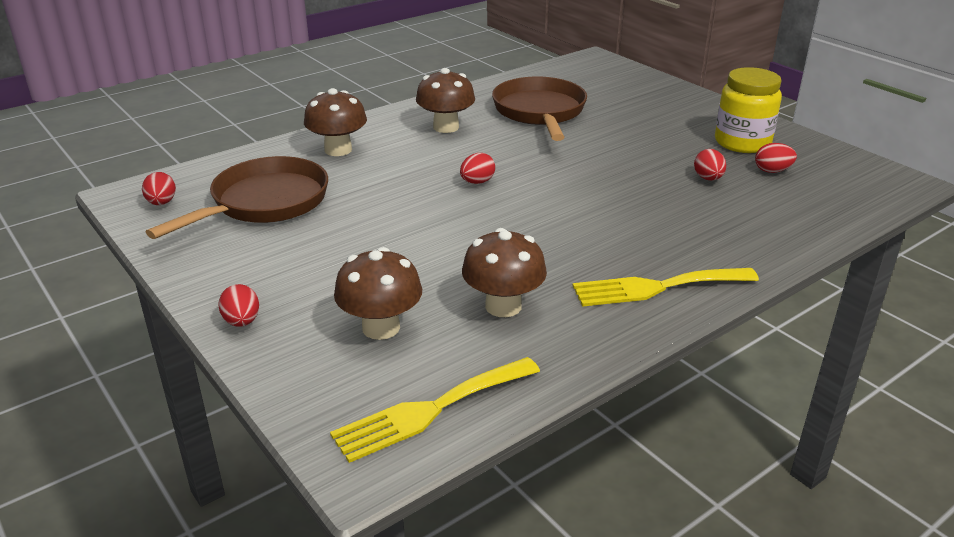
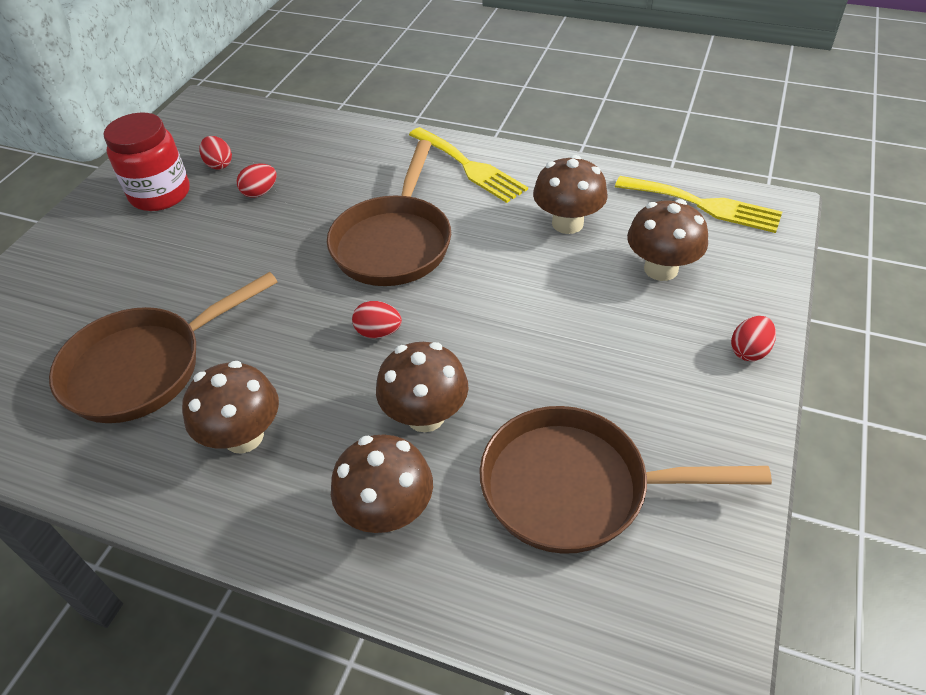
camera: 120 degrees left, 15 degrees up
(161, 203) = (675, 605): red egg -> none
(384, 177) = (425, 416): none -> brown mushroom
(573, 215) = (394, 242): none -> brown pan
(742, 143) = (160, 194): yellow jar -> red jar

